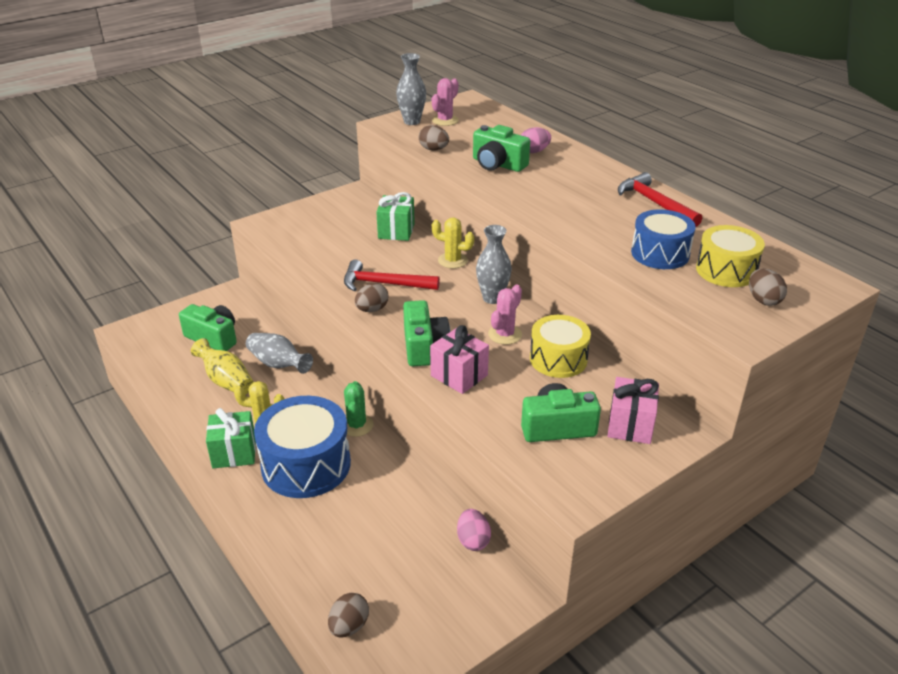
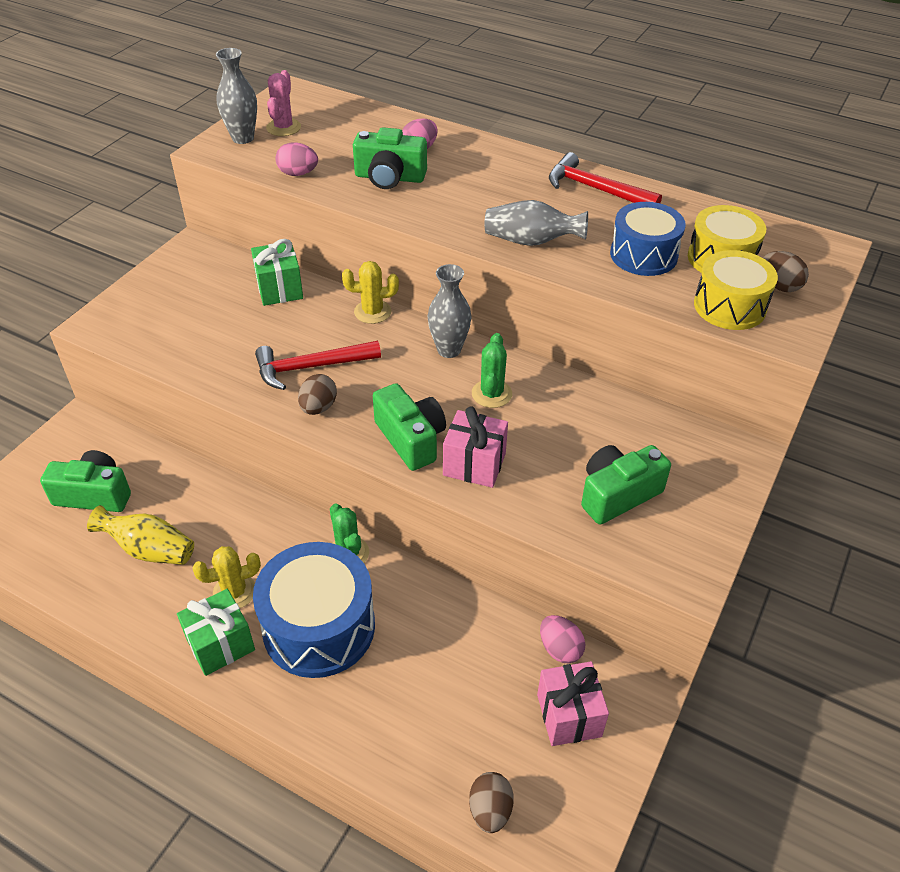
camera: 25 degrees left, 10 degrees up
(278, 364) = (203, 504): grey vase -> grey vase (531, 241)
(434, 149) = (298, 173): brown egg -> pink egg
(505, 334) = (491, 394): pink cactus -> green cactus
(558, 359) = (567, 407): yellow drum -> yellow drum (729, 306)
(630, 425) = (687, 466): pink gift -> pink gift (569, 715)

